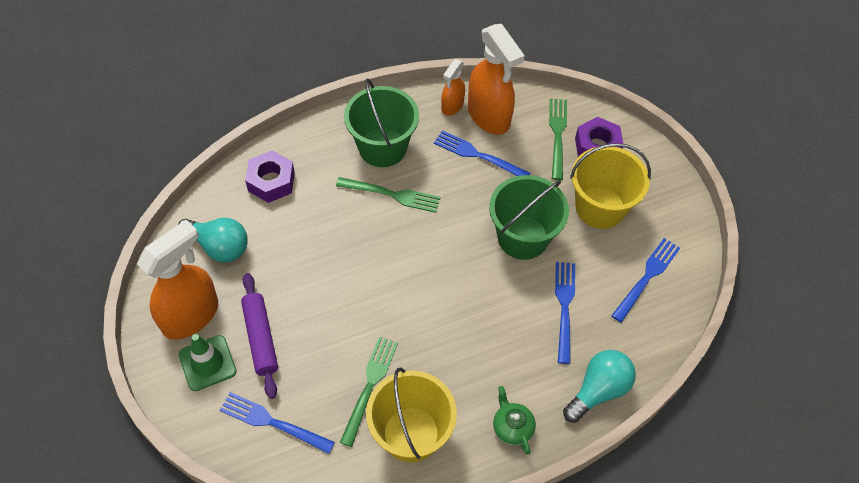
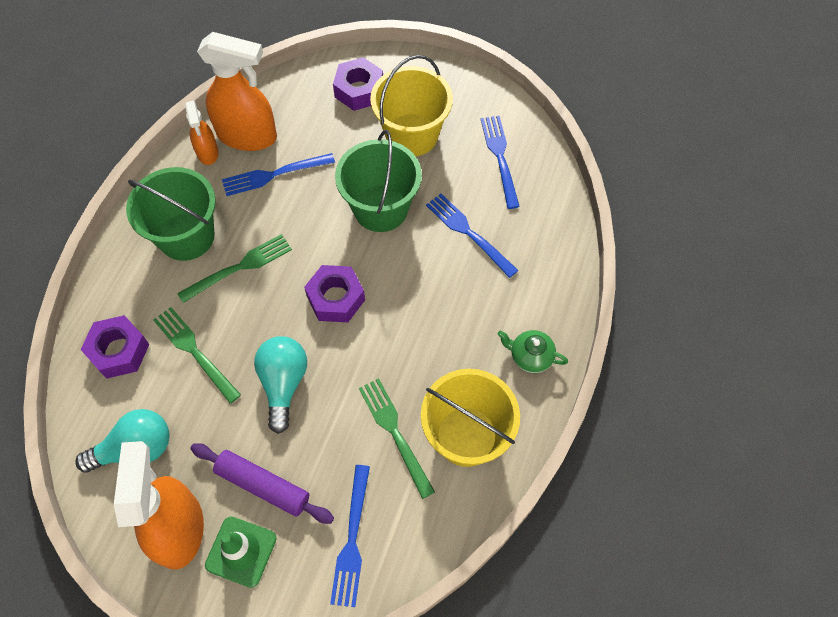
camera: 45 degrees left, 5 degrees up
(273, 422) = (352, 540): blue fork -> blue fork turned 60 degrees counterclockwise
(428, 268) = (335, 298): none -> purple nut
(557, 135) = (319, 106): green fork -> green fork (195, 352)
(598, 390) = (557, 271): turquoise light bulb -> turquoise light bulb (283, 384)

